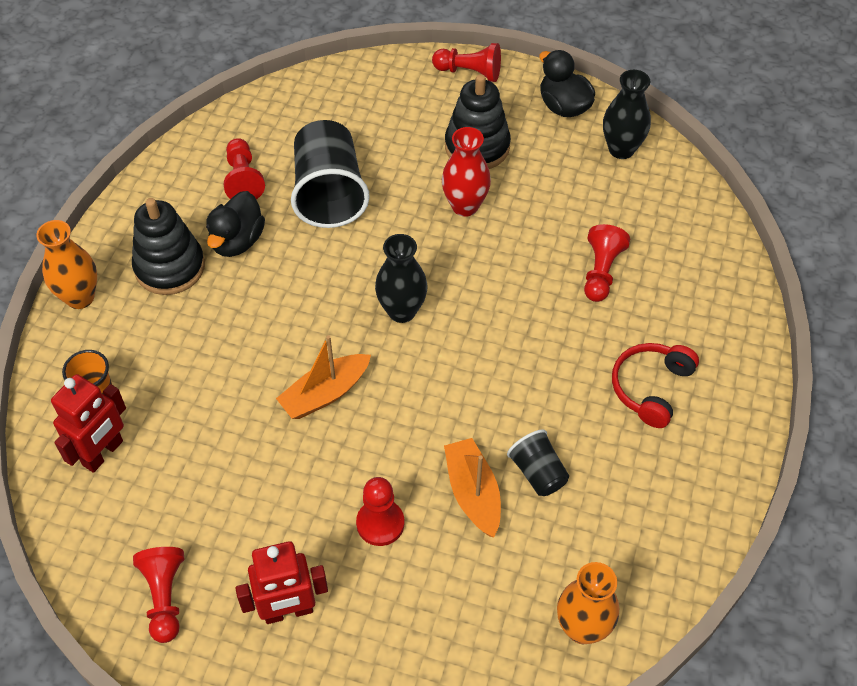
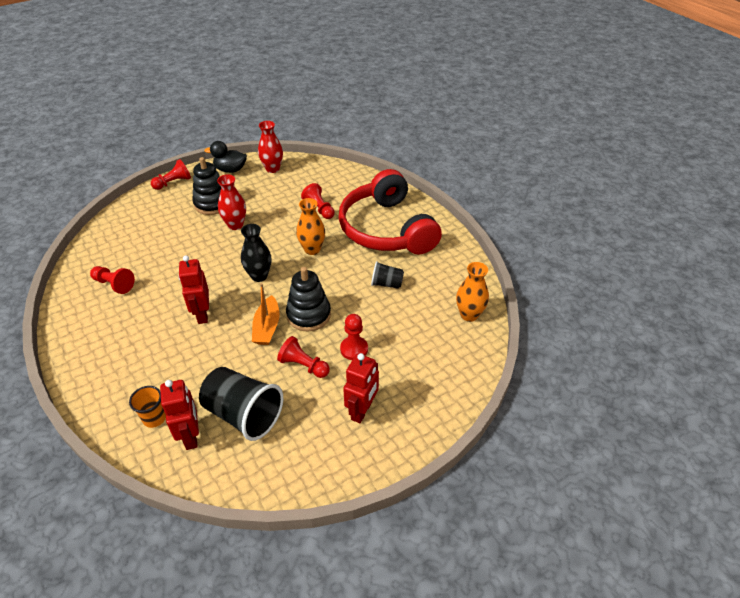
camera: 50 degrees left, 10 degrees down
(80, 297) = (86, 390): orange vase -> orange vase (312, 249)
(164, 597) = (302, 458): red pawn -> red pawn (303, 365)
(170, 267) = (122, 342): black stacking toy -> black stacking toy (308, 315)
(237, 241) = (144, 308): black duck -> none
(281, 307) = (202, 314): none -> red robot
(329, 194) = (166, 261): black cup -> black cup (243, 414)
(473, 493) = (373, 309): orange boat -> none
(621, 149) = (272, 169): black vase -> red vase
(651, 388) = (386, 229): red headphones -> red headphones, size x2.25

